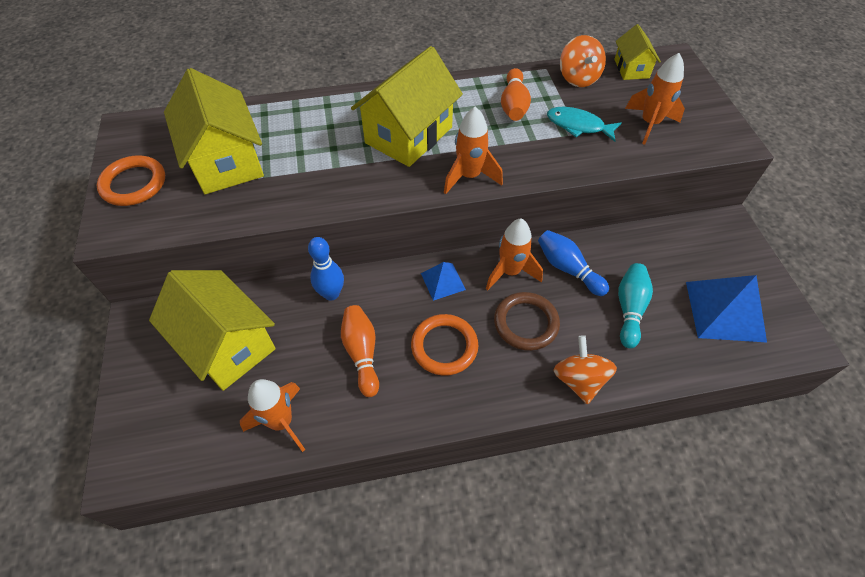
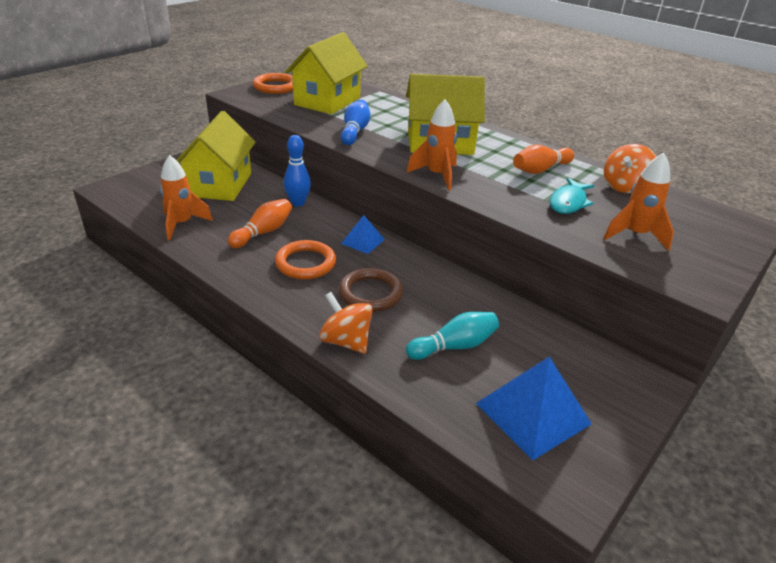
camera: 50 degrees right, 20 degrees down
(510, 272) = (411, 268): orange rocket -> none
(568, 269) = (453, 296): blue bowling pin -> blue bowling pin (355, 132)
(578, 126) = (568, 202): turquoise fish -> turquoise fish turned 135 degrees counterclockwise
(579, 380) = (346, 341): orange spinning top -> orange spinning top turned 90 degrees counterclockwise
(631, 69) = (688, 207): yellow house -> none

